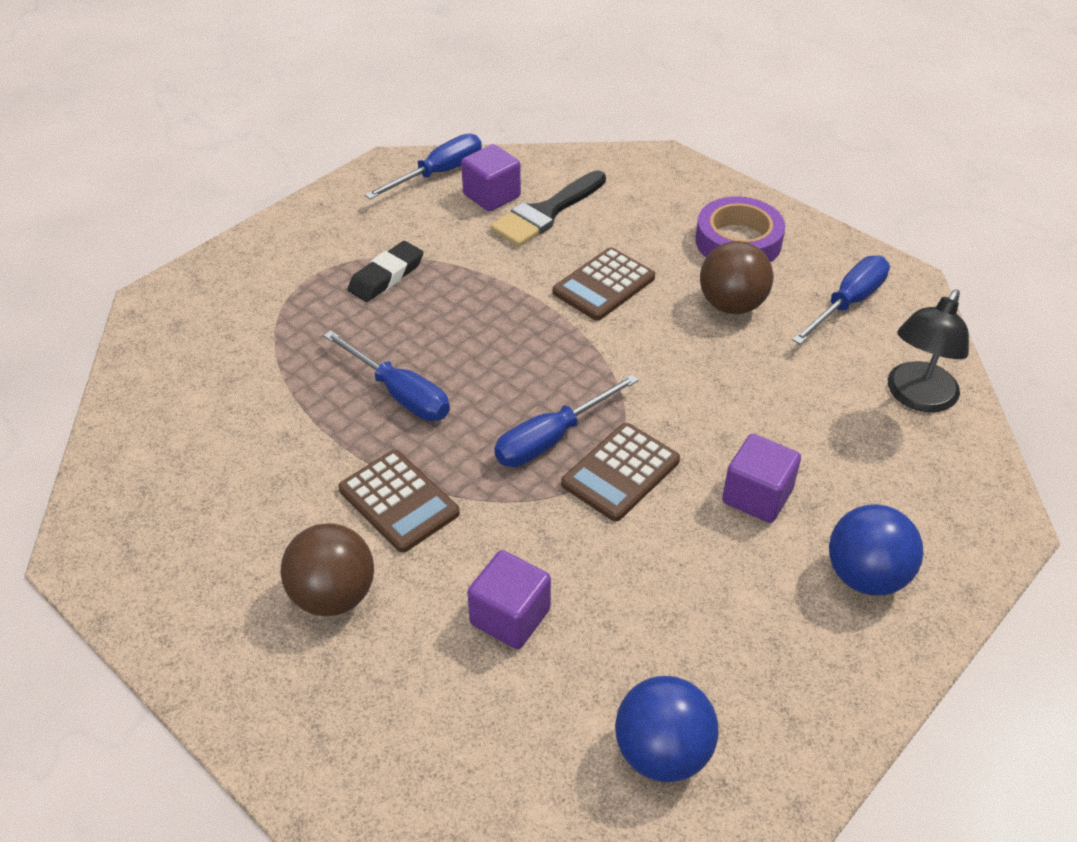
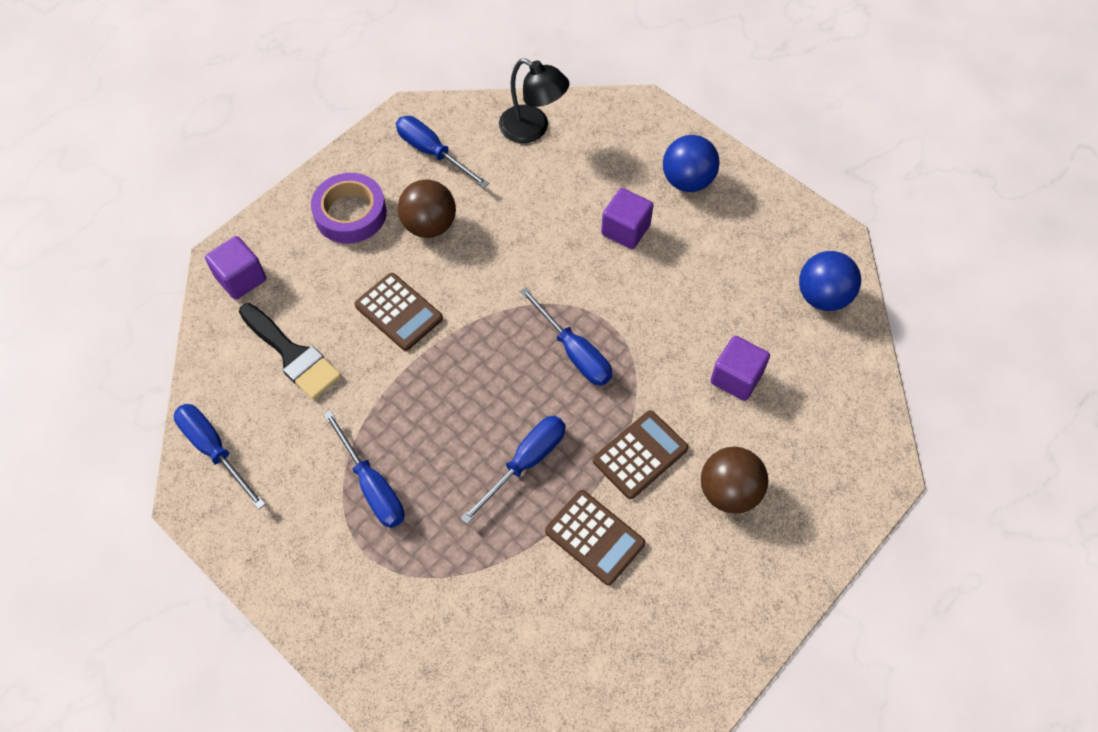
camera: 90 degrees left, 15 degrees up
(386, 276) = (372, 486): black eraser -> blue screwdriver
(491, 196) = (259, 401): purple cube -> purple cube (241, 278)
(620, 472) = (606, 308): brown calculator -> brown calculator (594, 537)

